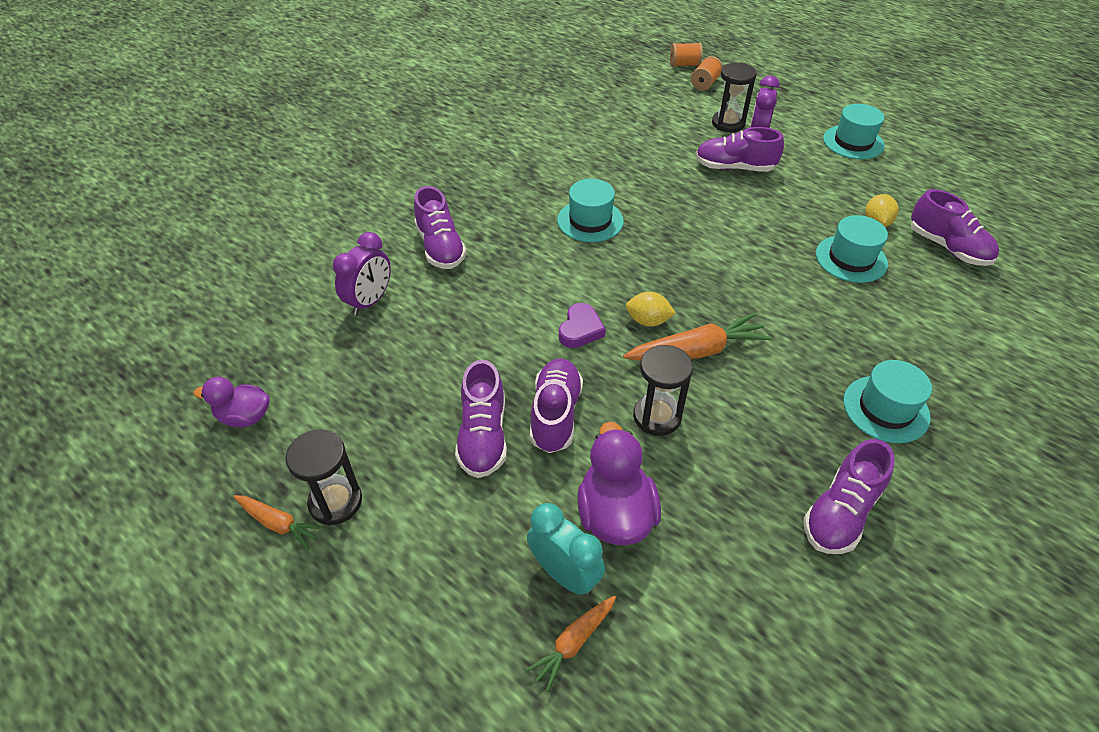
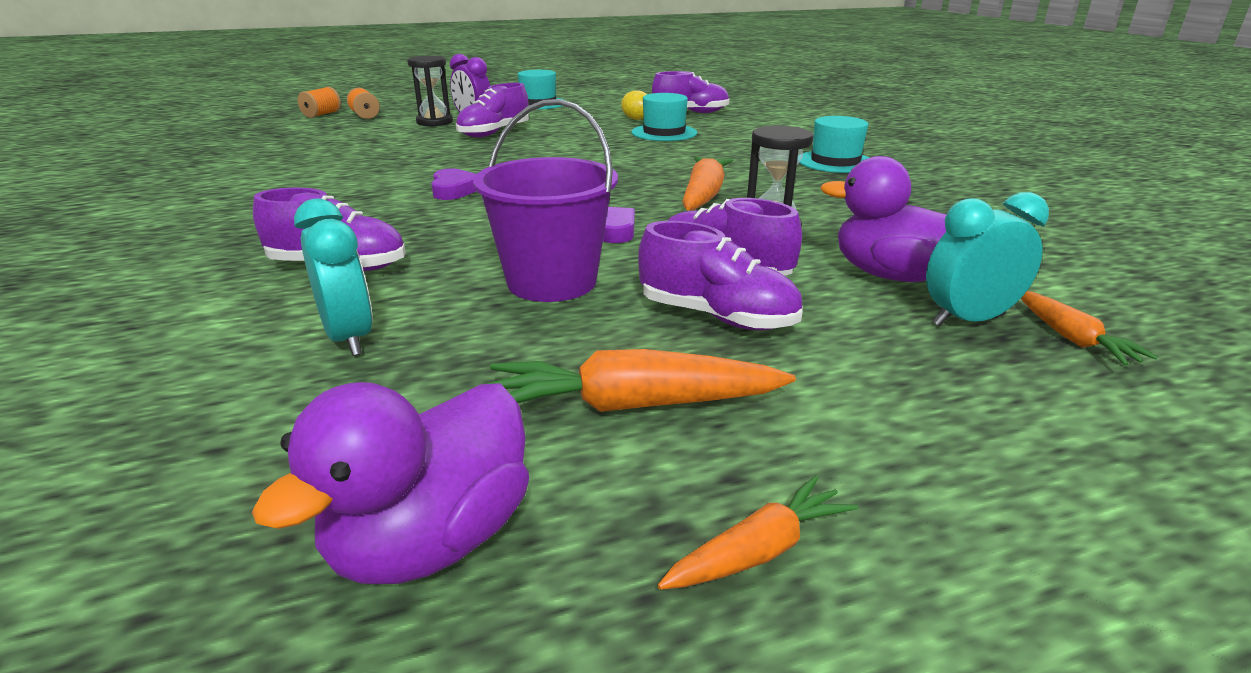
camera: 60 degrees left, 20 degrees down
(245, 417) = (432, 540): purple duck -> purple duck, size x1.57
(335, 502) = (749, 467): black hourglass -> none
(366, 438) = (634, 405): none -> orange carrot
(370, 301) = (349, 338): purple clock -> turquoise clock
(481, 341) = (552, 282): none -> purple bucket
(590, 220) = (454, 190): turquoise hat -> purple heart
(648, 321) = (638, 202): yellow lemon -> none
(840, 513) = (936, 198): purple shoe -> none

